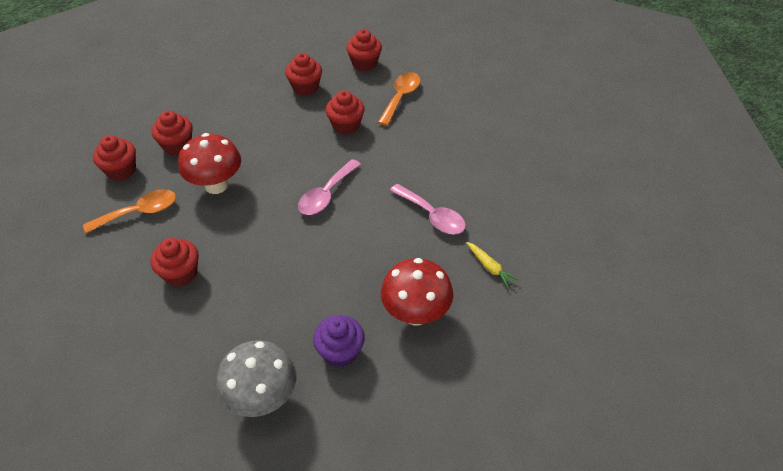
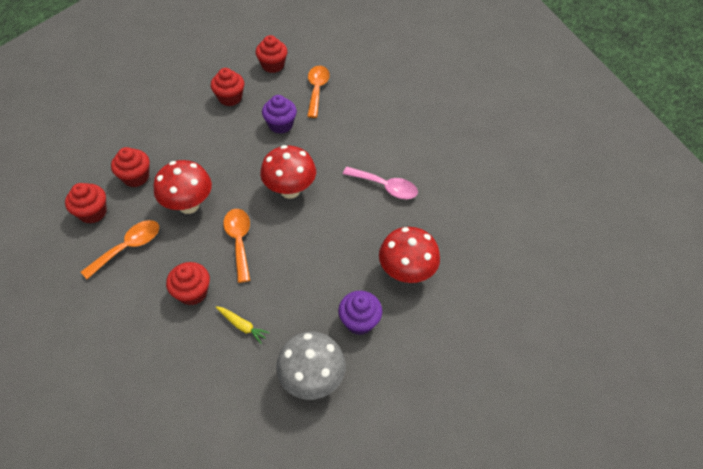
camera: 20 degrees left, 5 degrees up
(250, 234) = (239, 241): none -> orange spoon
(326, 194) = (290, 190): pink spoon -> red mushroom
(346, 125) = (280, 125): red cupcake -> purple cupcake
(490, 267) = (448, 218): yellow carrot -> yellow carrot (242, 325)

